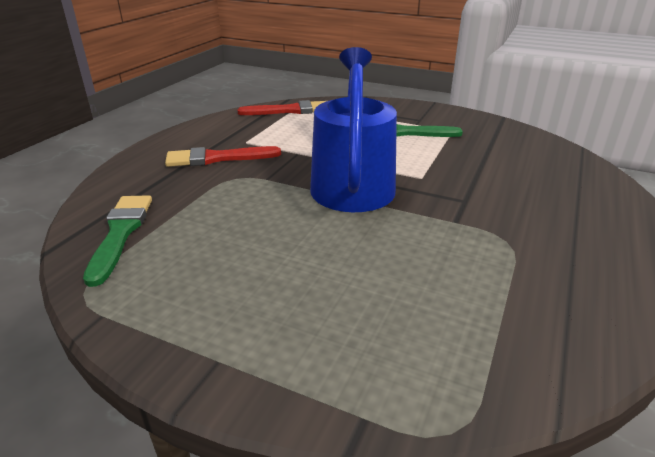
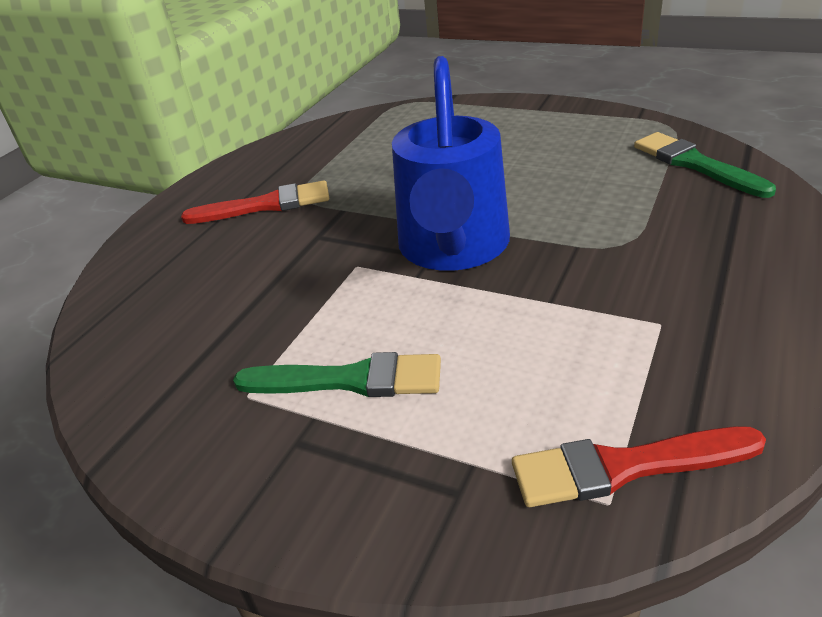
camera: 175 degrees left, 5 degrees up
(120, 233) = (695, 164): green brush -> green brush turned 150 degrees clockwise
(217, 158) = (680, 278): red brush -> red brush (265, 205)

